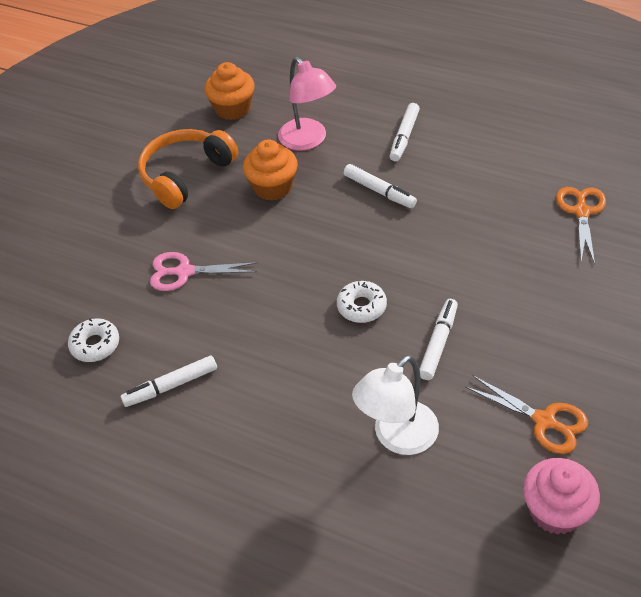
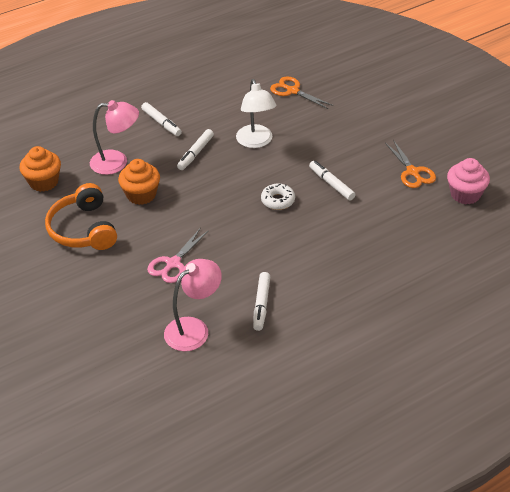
camera: 60 degrees left, 5 degrees down
(95, 345) = (194, 329): white donut -> pink lamp
(379, 191) = (195, 153): white marker -> white marker turned 135 degrees clockwise
(397, 437) = (379, 227): white lamp -> white lamp (256, 142)
(544, 421) = (412, 172): orange scissors -> orange scissors turned 90 degrees clockwise

